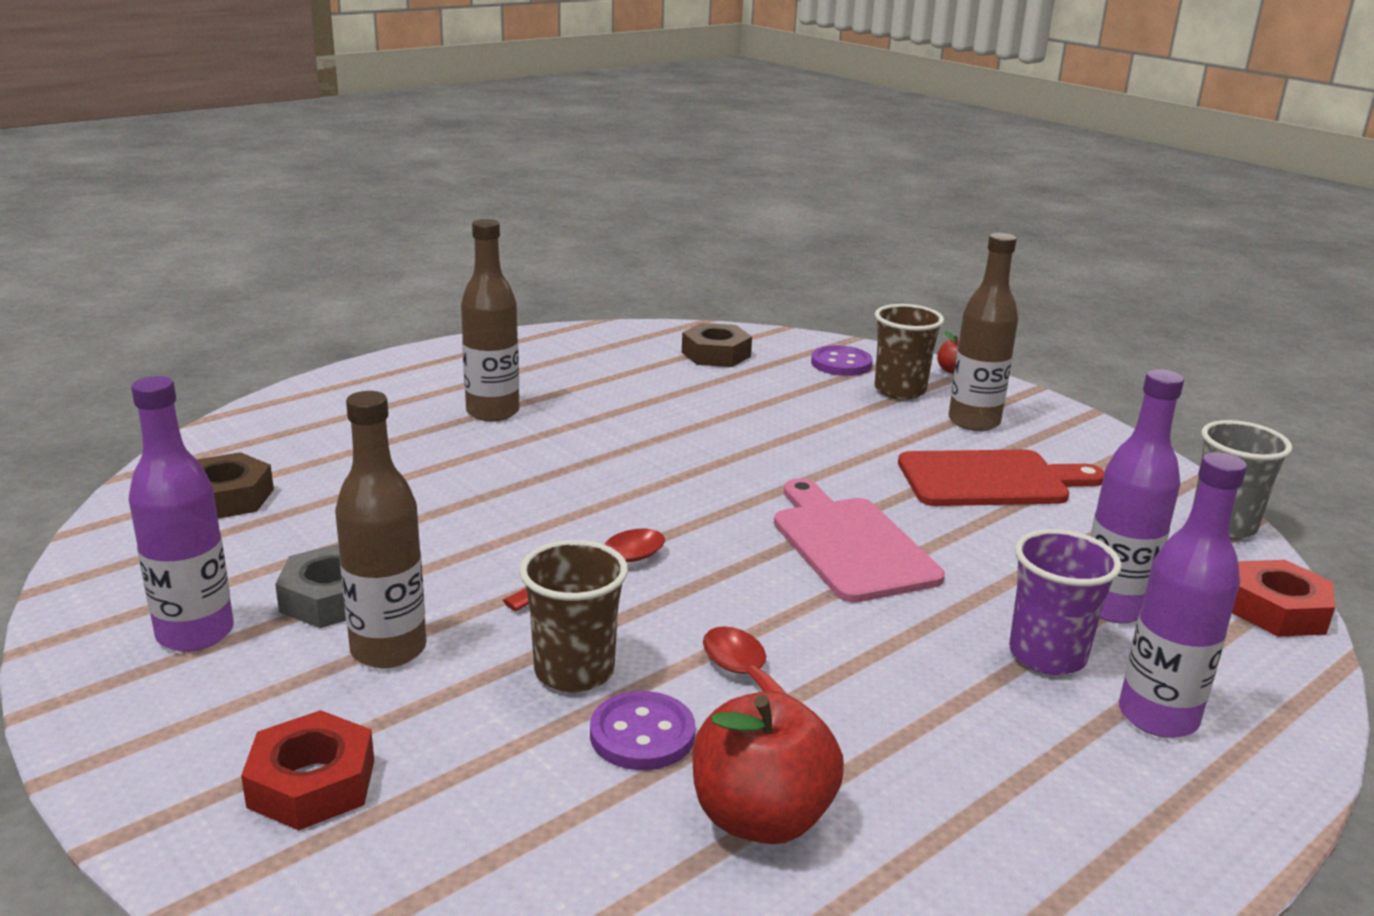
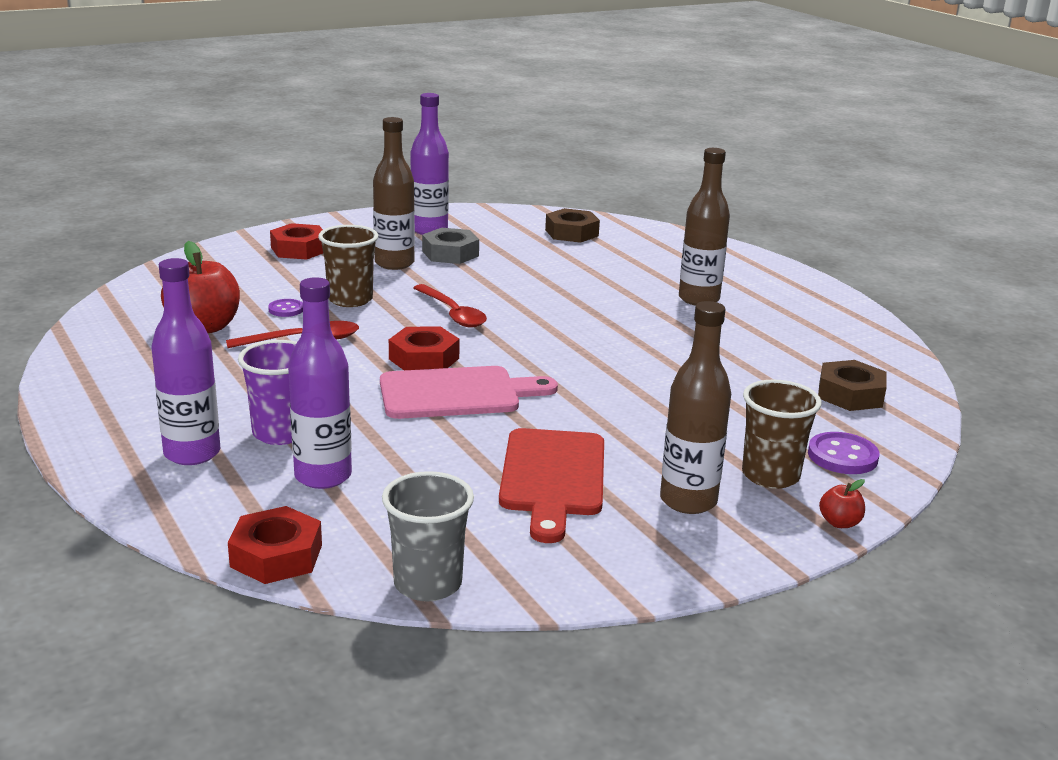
camera: 100 degrees right, 0 degrees up
(642, 734) = (286, 309): purple button -> purple button, size x0.62
(765, 577) = (424, 359): none -> red nut

